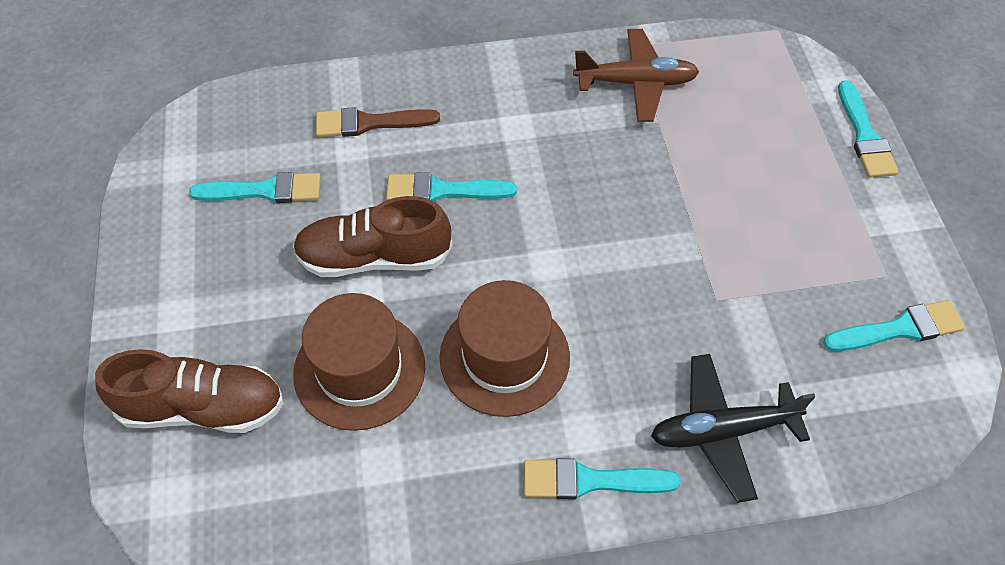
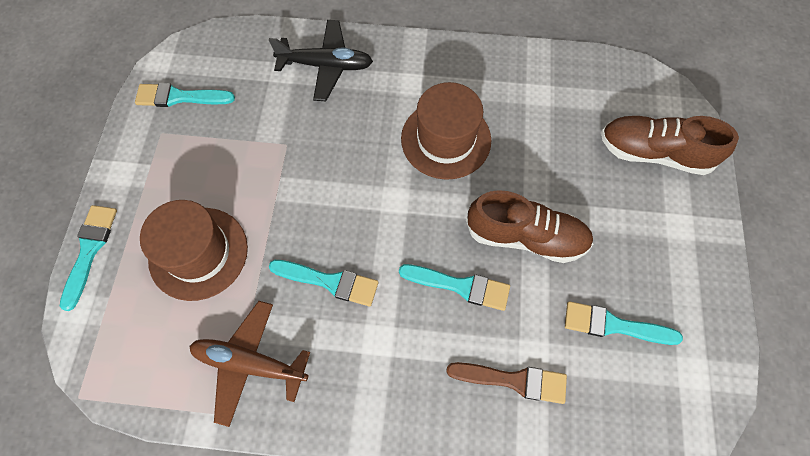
camera: 165 degrees left, 10 degrees up
(359, 370) = (546, 153): brown hat -> brown hat (198, 253)
(590, 481) = (415, 58): turquoise brush -> turquoise brush (329, 282)

